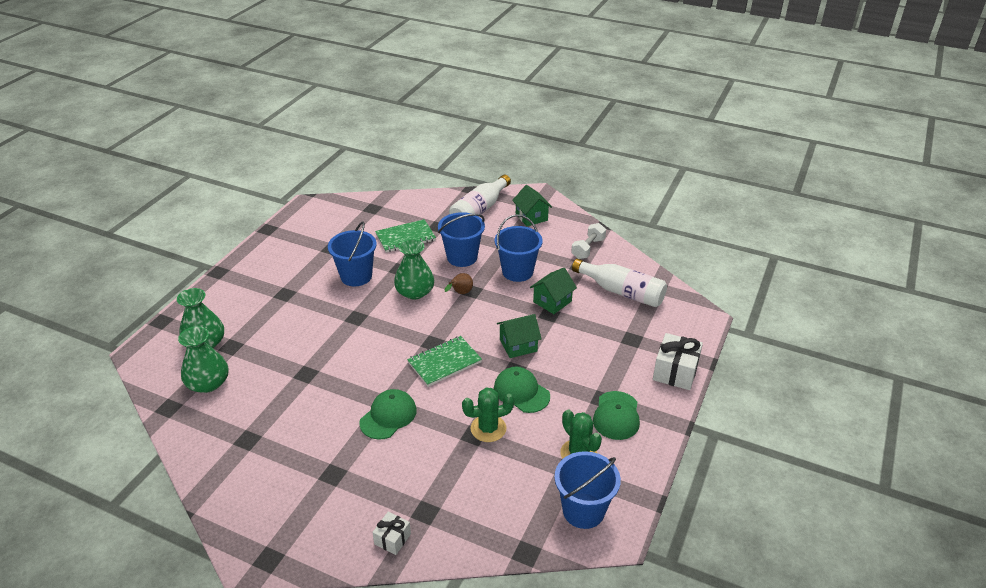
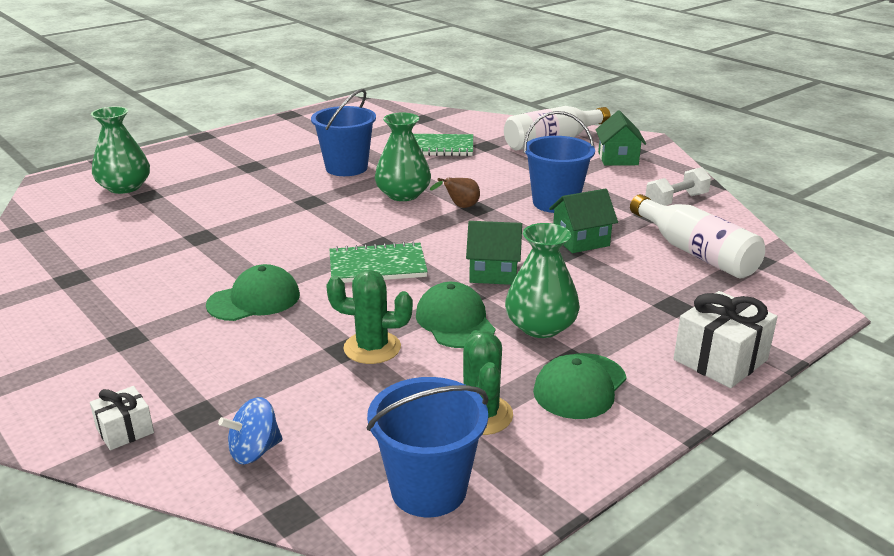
camera: 25 degrees right, 10 degrees down
(208, 383) = (89, 219): green vase -> green vase (540, 326)
(462, 257) = (492, 176): blue bucket -> none
(477, 523) = (254, 451): none -> blue spinning top

